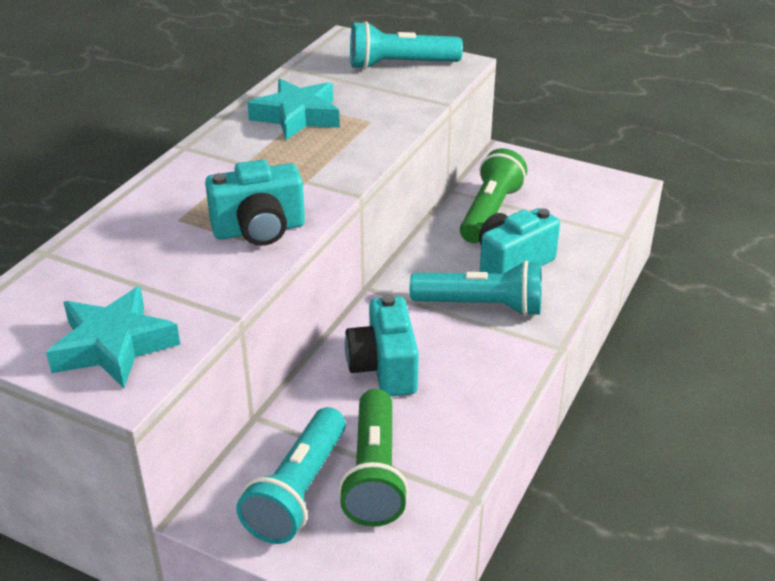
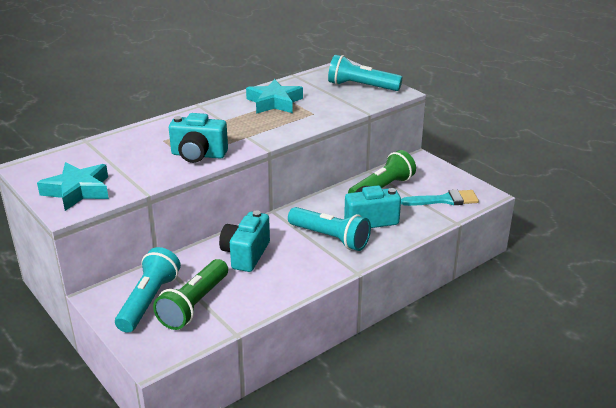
camera: 25 degrees right, 5 degrees down
(298, 491) = (148, 301): turquoise flashlight -> turquoise flashlight turned 150 degrees clockwise
(583, 207) = (444, 200): none -> turquoise brush

